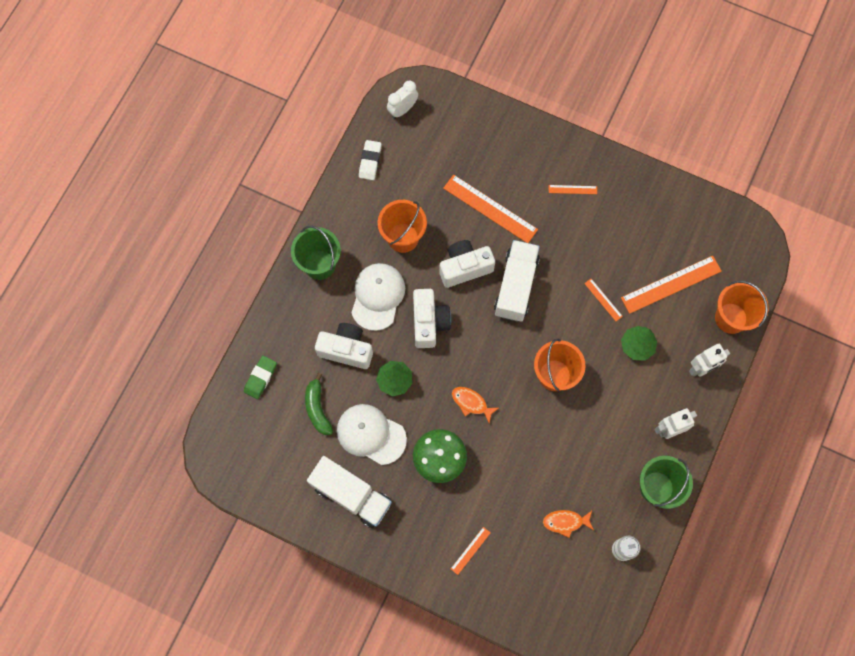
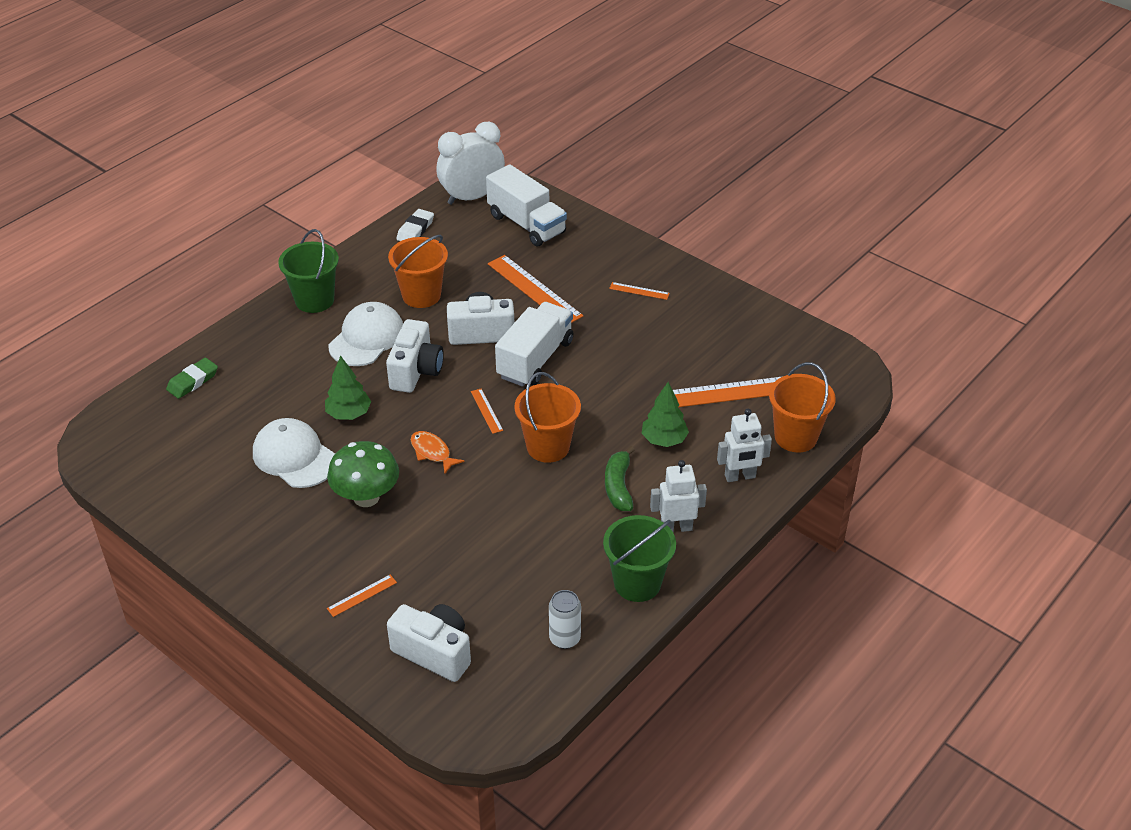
camera: 15 degrees right, 30 degrees down
(317, 408) = (243, 421): green banana -> green banana (618, 486)
(346, 350) = (306, 376): white camera -> white camera (434, 652)
(351, 495) = (240, 508): white truck -> white truck (526, 224)
(402, 109) = (472, 197): white clock -> white clock, size x1.70
(565, 522) = (500, 593): orange fish -> none
(603, 299) = (638, 390): orange ruler -> orange ruler (486, 411)

